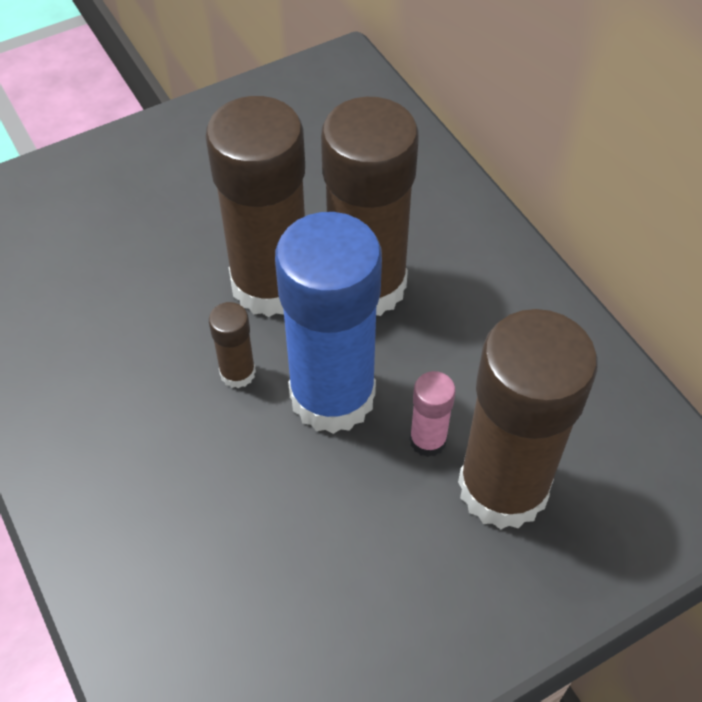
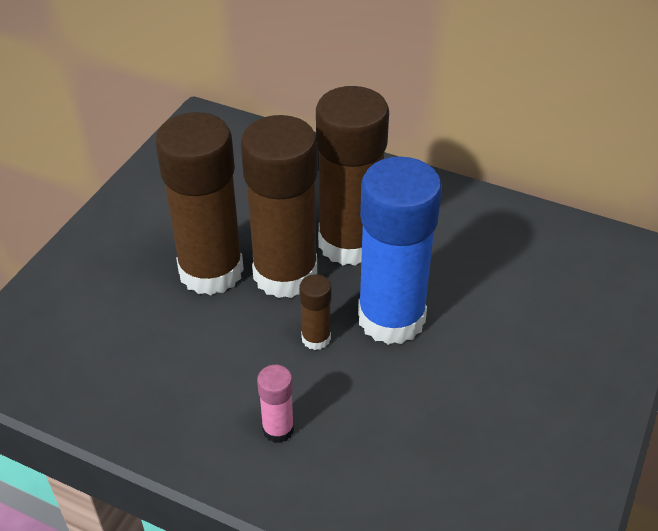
camera: 35 degrees left, 10 degrees down
(428, 440) = (473, 311): pink glue stick -> pink glue stick (278, 429)
(503, 487) = (541, 312): brown glue stick -> brown glue stick (211, 271)

